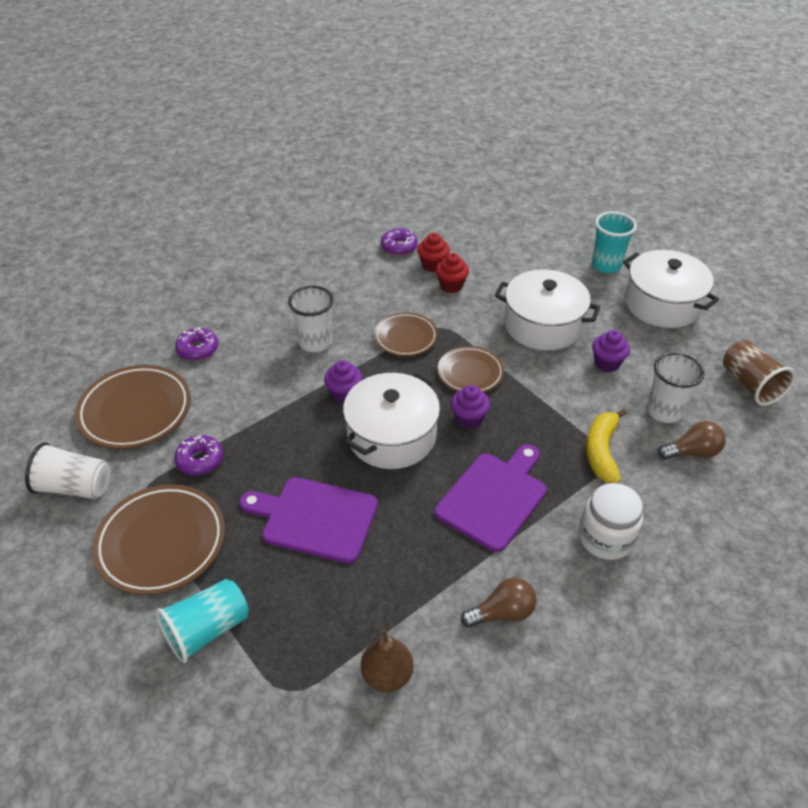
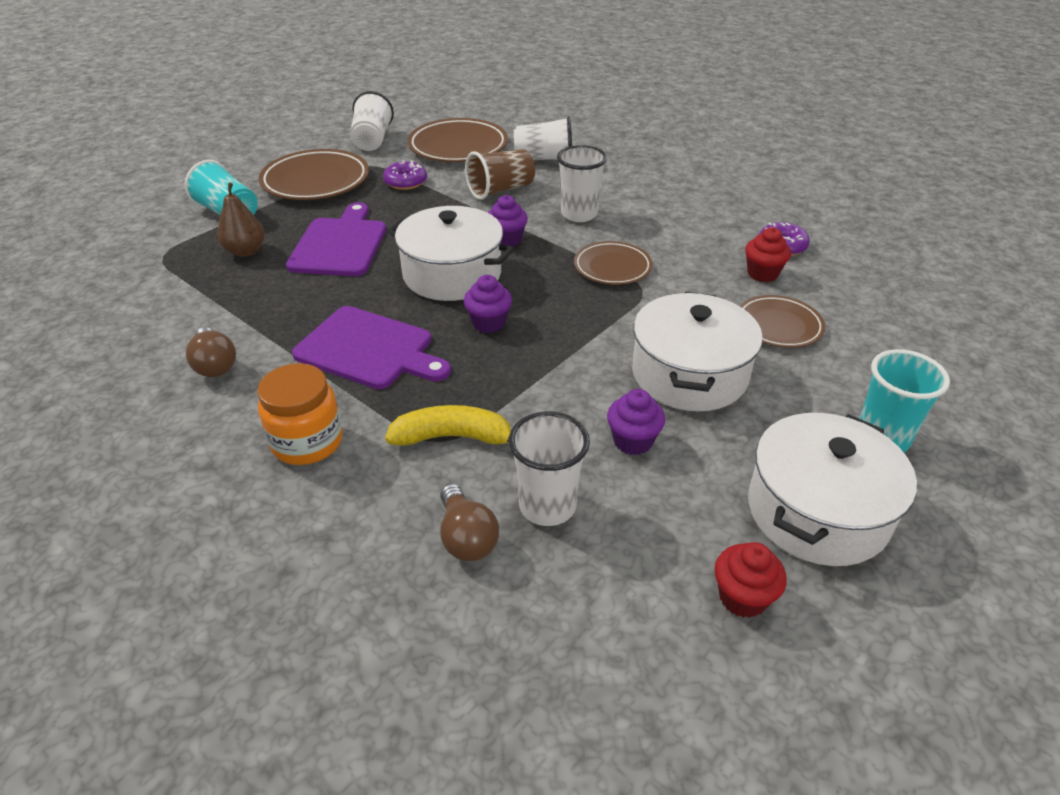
camera: 80 degrees right, 5 degrees down
(198, 349) = (544, 159): purple donut -> white cup
(387, 675) = (163, 301): brown pear -> brown pear (246, 251)
(451, 285) = (729, 291): red cupcake -> red cupcake (742, 597)
(470, 373) = (568, 318): brown plate -> brown plate (778, 326)
(605, 538) = (307, 442): white jar -> orange jar
(750, 384) = (648, 633): brown cup -> brown cup (501, 190)

